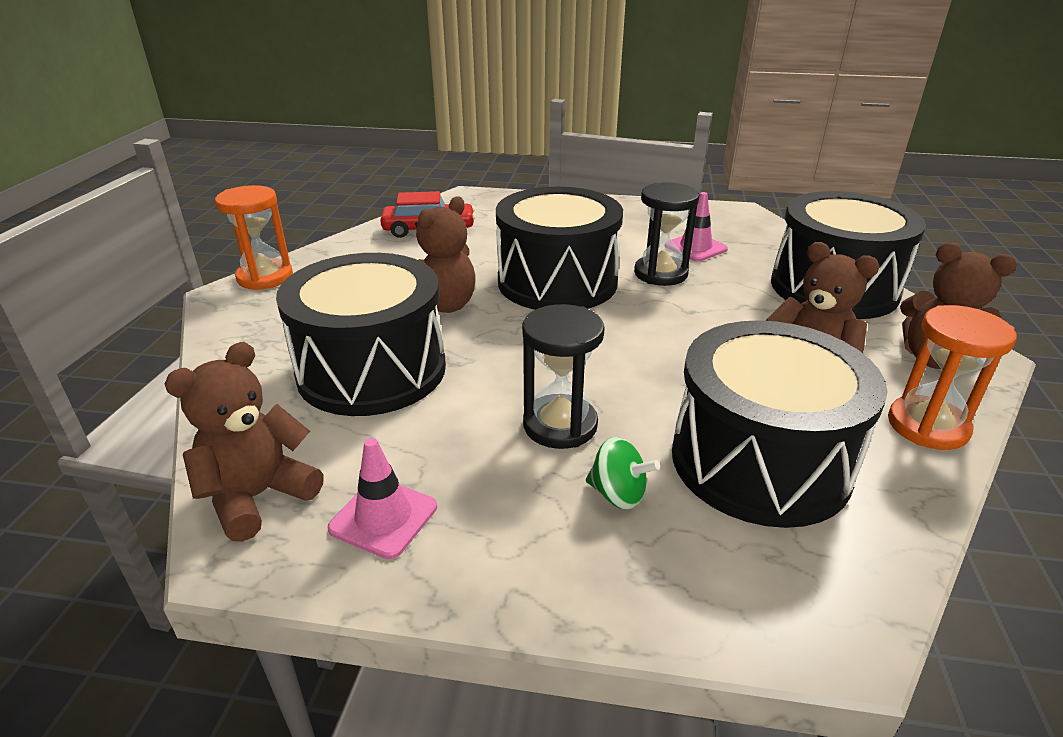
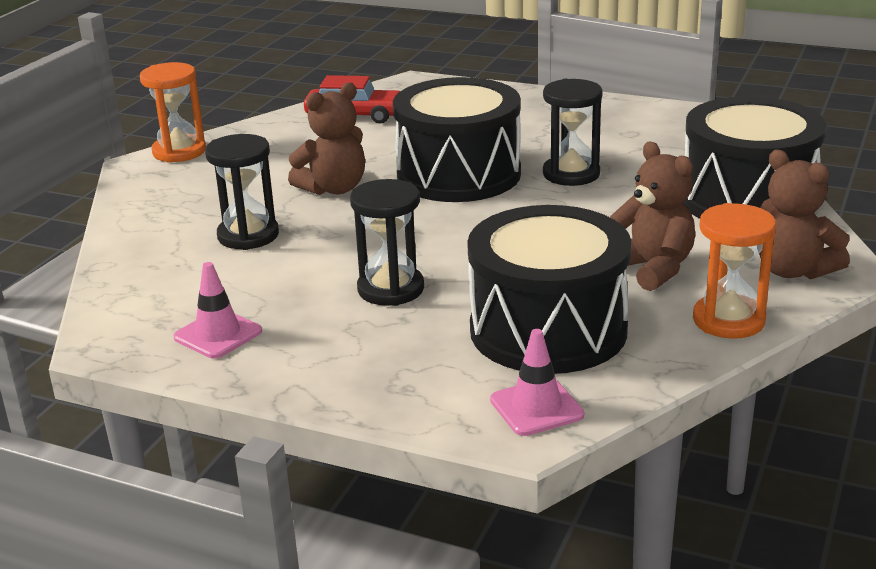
camera: 15 degrees right, 5 degrees down
(258, 496) = (128, 312): brown teddy bear -> none
(372, 370) = (248, 235): black drum -> black hourglass
(618, 494) = (410, 339): green spinning top -> none
(695, 248) = (628, 151): pink traffic cone -> pink traffic cone (536, 407)

